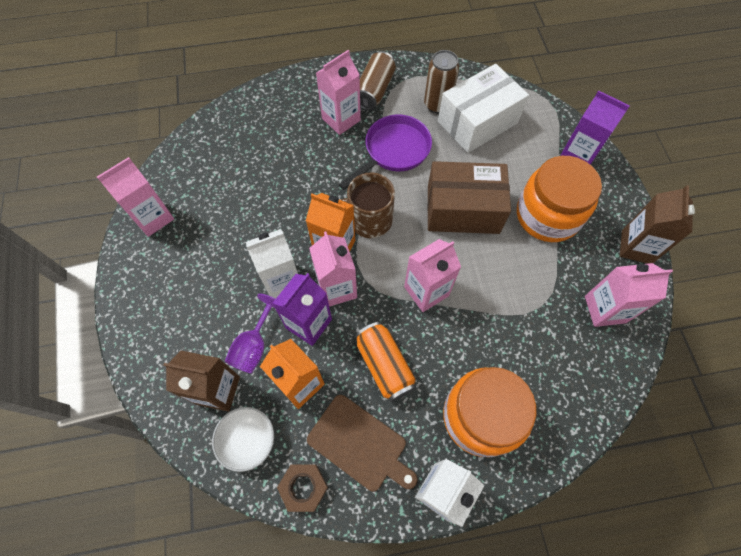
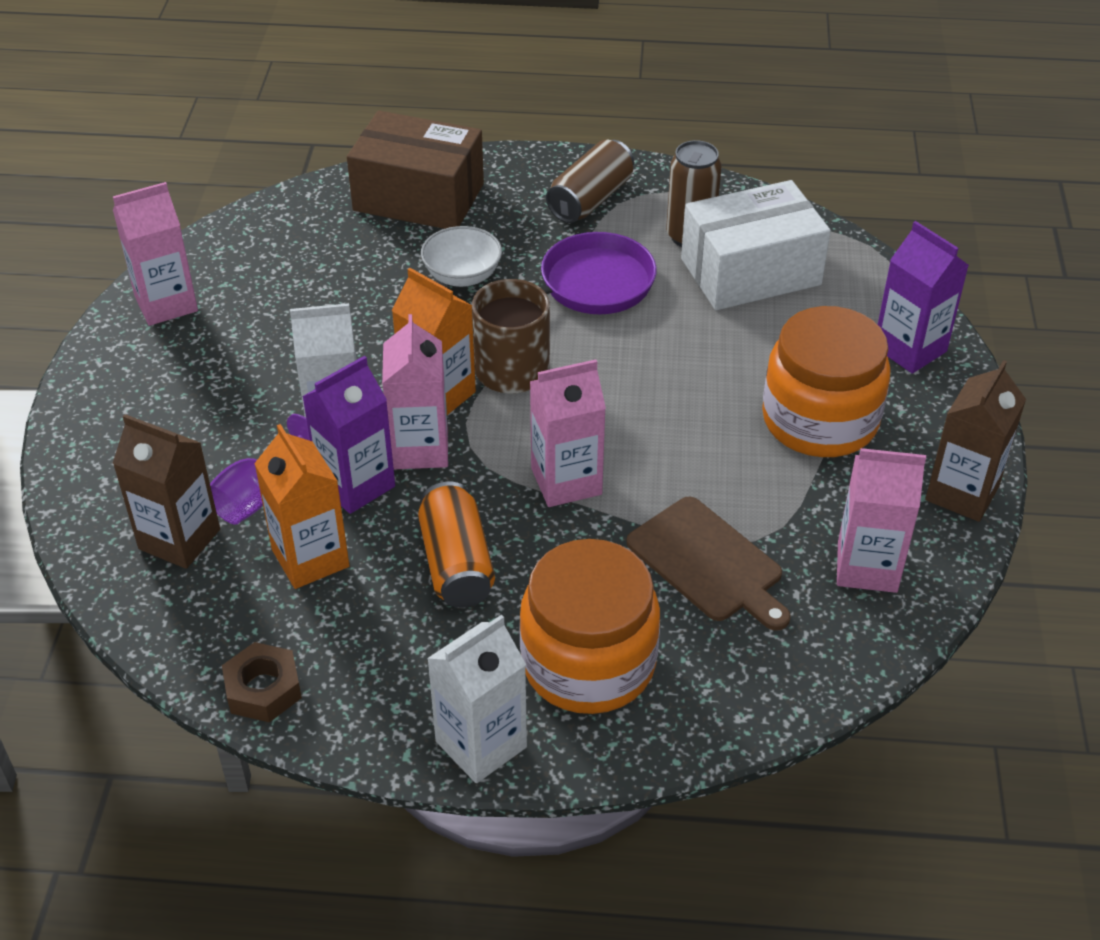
camera: 15 degrees right, 20 degrees down
(248, 440) = (201, 612): white bowl -> white bowl (462, 275)
(341, 119) = (518, 229): pink carton -> none
(360, 444) = (374, 655): brown cutting board -> brown cutting board (708, 563)
(463, 209) = (674, 385): brown box -> brown box (418, 197)

